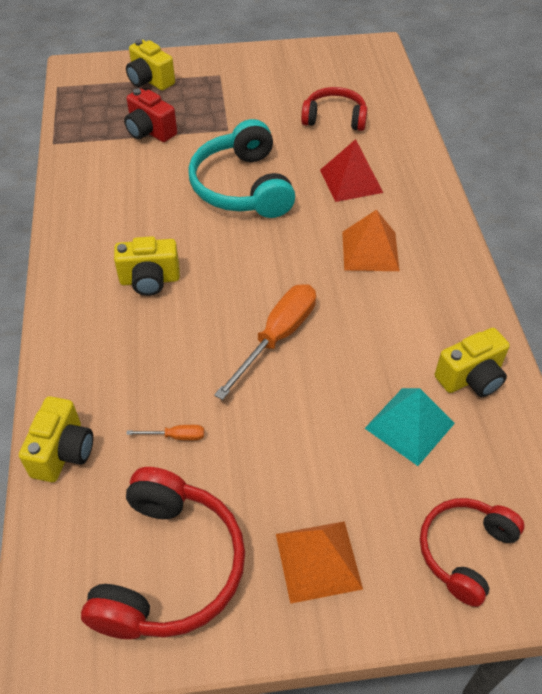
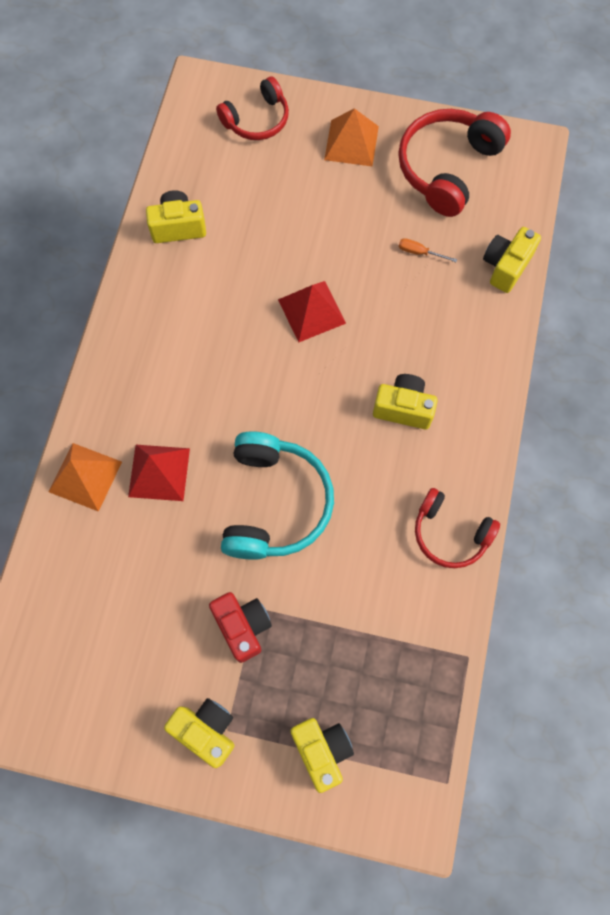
camera: 160 degrees left, 20 degrees up
(150, 131) = (349, 637): red camera -> red camera (243, 626)
(233, 72) = (206, 730): none -> yellow camera
(277, 337) = (311, 311): orange screwdriver -> red pyramid
(334, 118) = (124, 583): red headphones -> red headphones (450, 533)
(370, 251) = (188, 374): orange pyramid -> orange pyramid (85, 476)
(409, 425) = (246, 207): turquoise pyramid -> none

